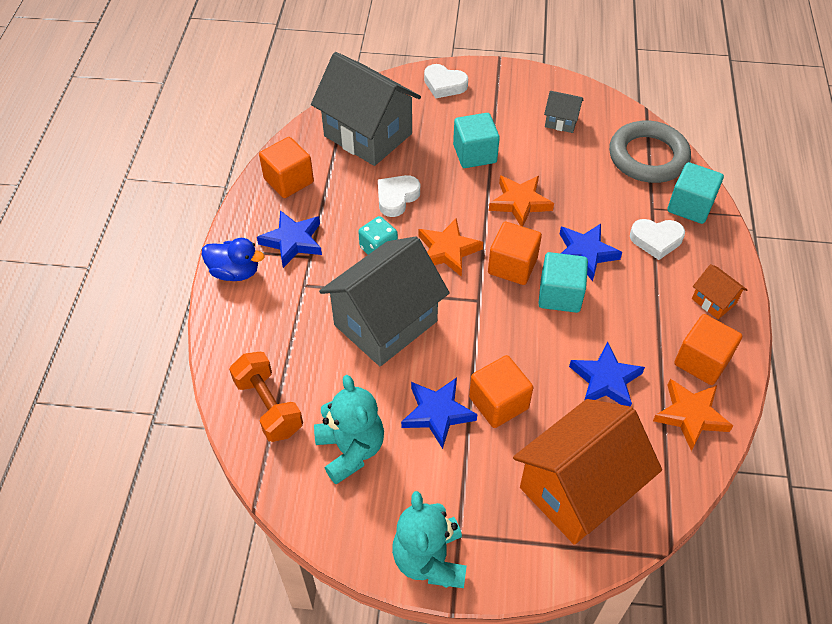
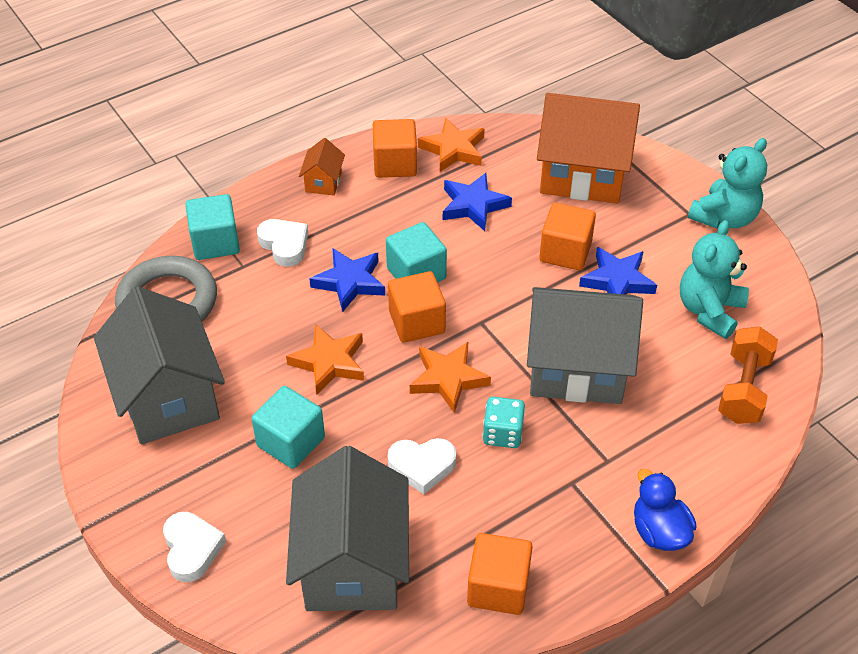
camera: 130 degrees left, 5 degrees down
(293, 241) = (571, 513): blue star -> none
(561, 122) = (168, 397): grey house -> grey house, size x2.30

